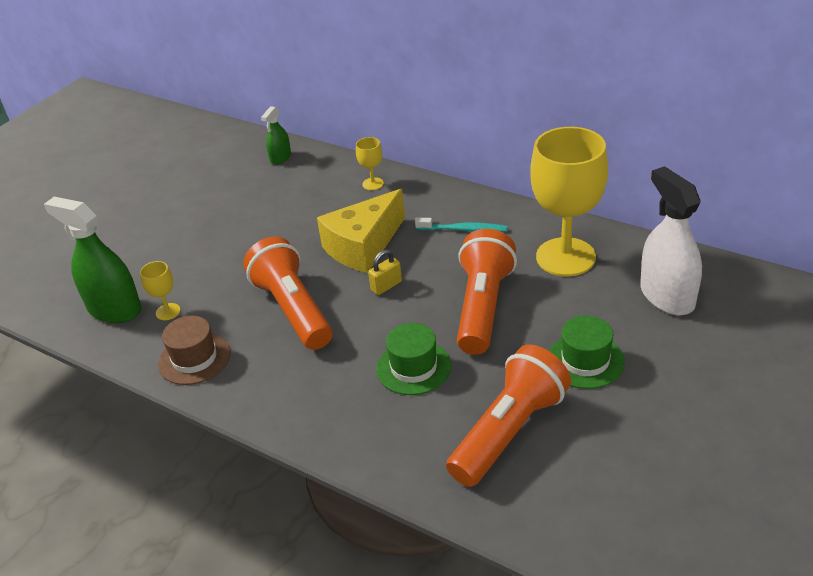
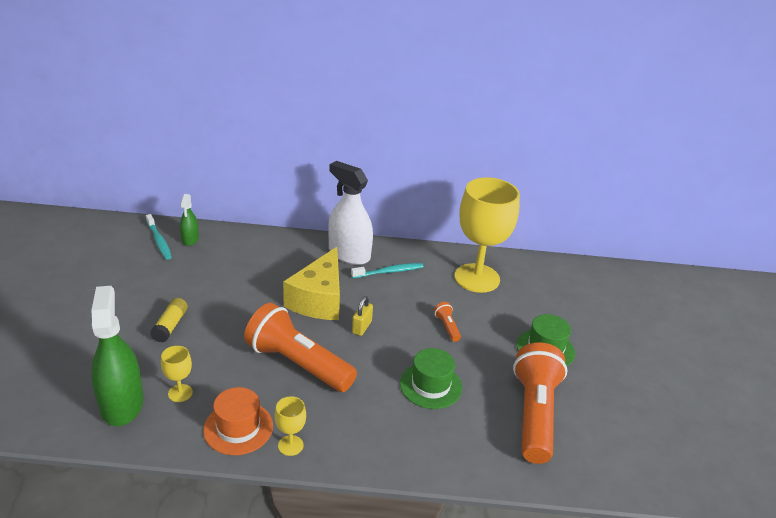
camera: 35 degrees left, 5 degrees down
(114, 309) = (122, 404): green spray bottle -> green spray bottle turned 75 degrees clockwise
(194, 358) = (238, 428): brown hat -> orange hat
(203, 244) = (170, 326): none -> yellow glue stick
(250, 155) = (159, 241): none -> turquoise toothbrush
(373, 184) = (289, 248): yellow goblet -> yellow goblet (290, 445)
(483, 307) = (447, 327): orange flashlight -> orange flashlight, size x0.41
(667, 296) = (561, 292): white spray bottle -> white spray bottle (349, 254)

